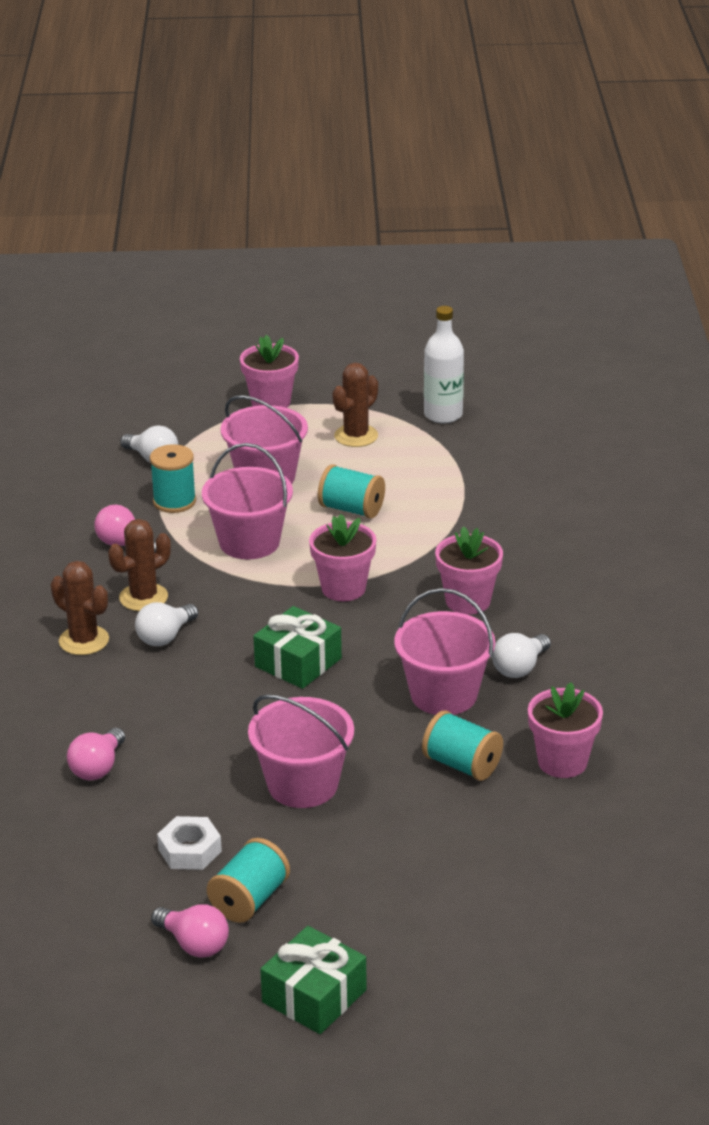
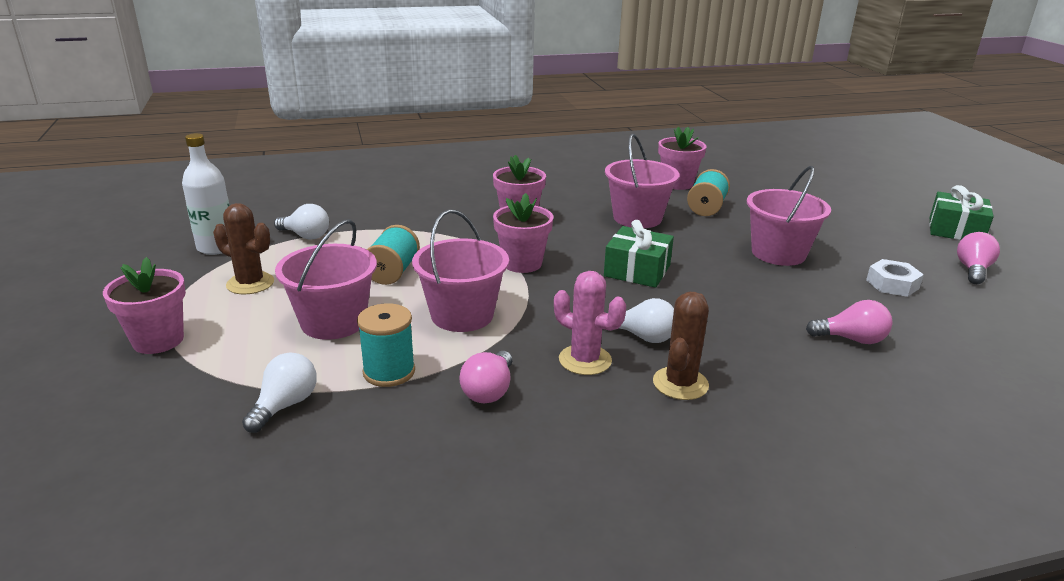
camera: 105 degrees left, 5 degrees down
(143, 597) = (585, 360): brown cactus -> pink cactus
(249, 900) = (909, 257): turquoise spool -> none
(520, 668) = (590, 199): white light bulb -> white light bulb (305, 236)

